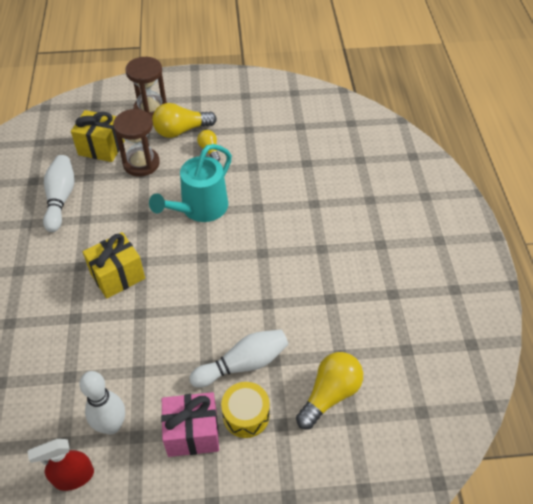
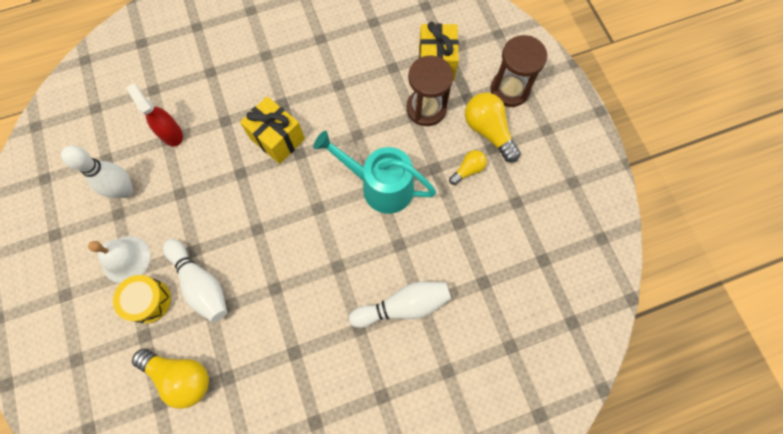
camera: 75 degrees right, 20 degrees up
(61, 199) = (357, 54): white bowling pin -> white bowling pin (403, 306)
(73, 477) = (78, 178): red spray bottle -> red spray bottle (171, 133)
(192, 433) = (126, 259): pink gift -> white bell

